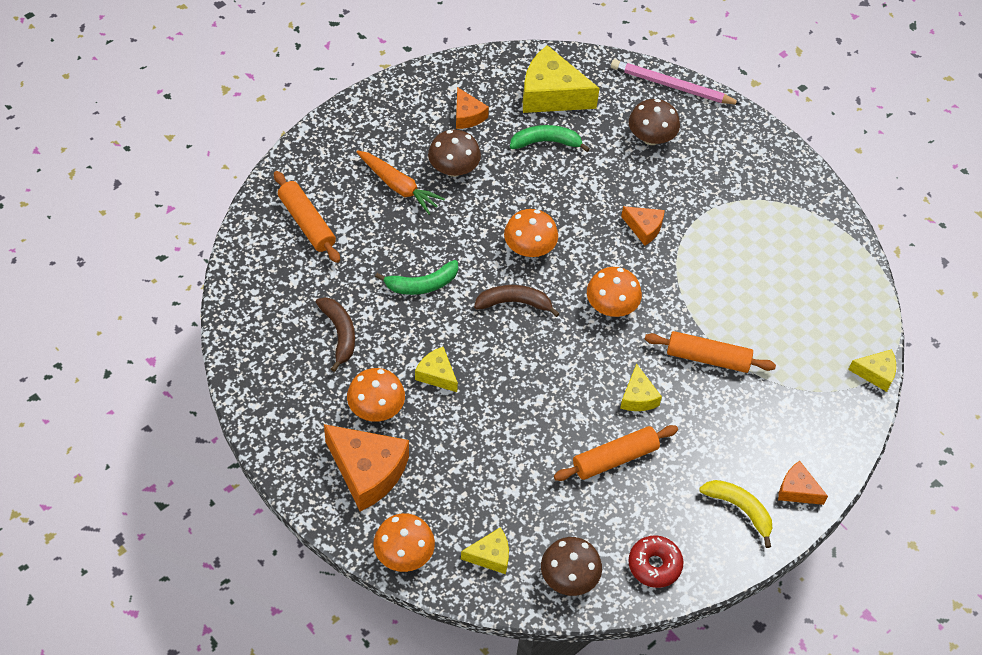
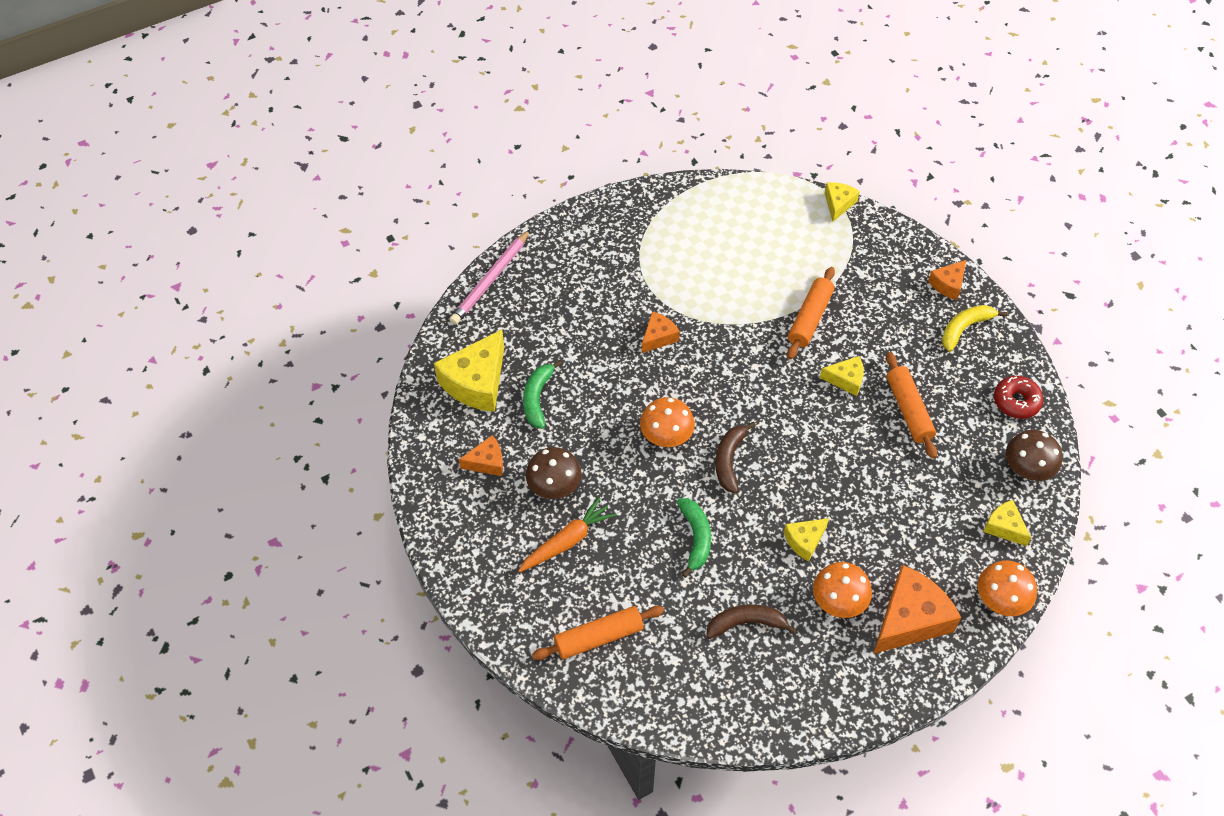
camera: 75 degrees left, 0 degrees up
(490, 556) = (1004, 527): yellow cheese -> yellow cheese turned 45 degrees counterclockwise
(611, 306) = (744, 381): orange mushroom -> none
(651, 137) = (551, 309): brown mushroom -> none

